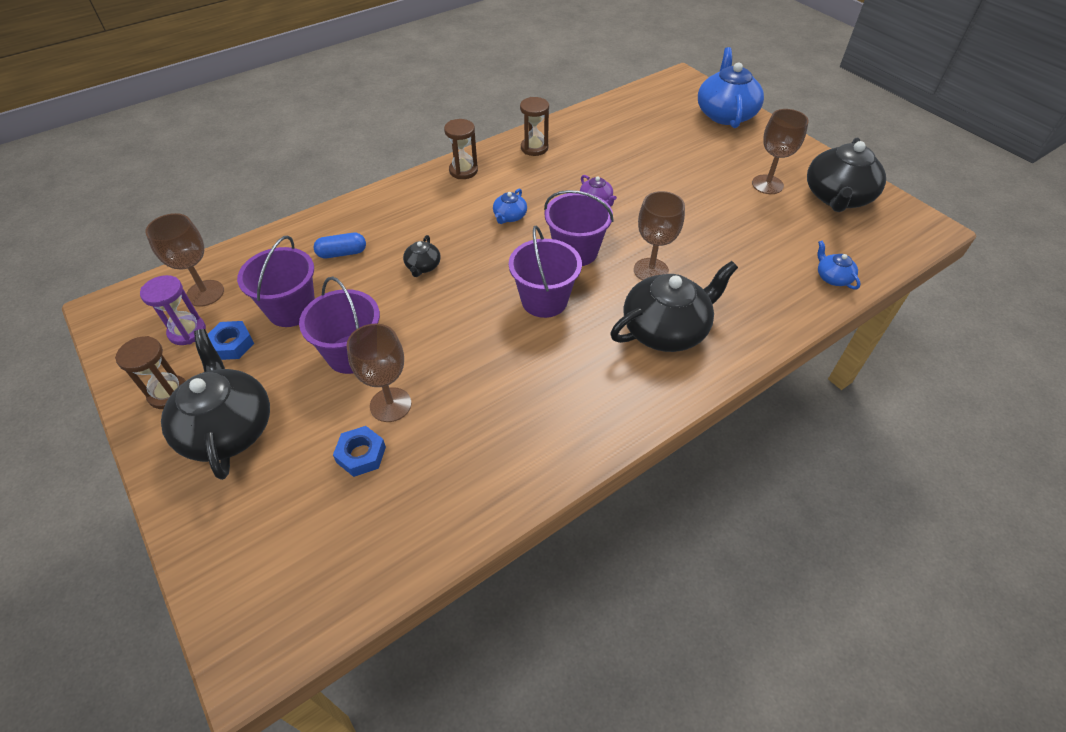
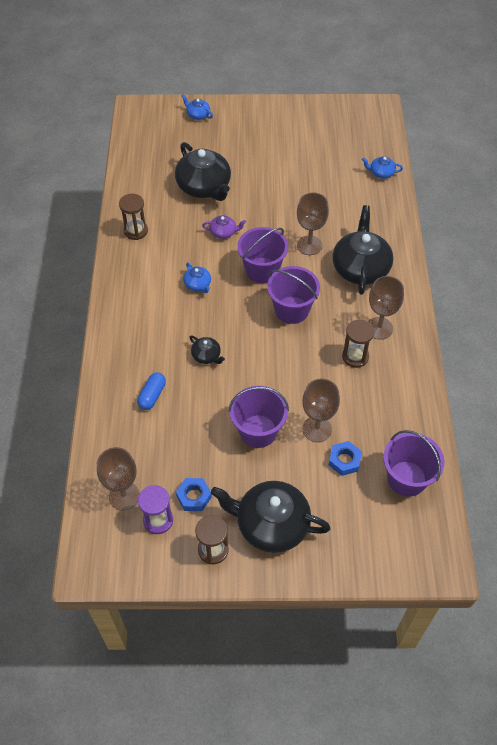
camera: 55 degrees left, 5 degrees up
(291, 309) = (187, 448): purple bucket -> purple bucket (406, 478)
(463, 171) = (123, 283): brown hourglass -> brown hourglass (355, 357)
(725, 114) = (198, 115): blue teapot -> blue teapot, size x0.46
(767, 184) = (284, 144): brown goblet -> brown goblet (379, 328)
(837, 197) = (322, 124): black teapot -> black teapot (204, 187)

